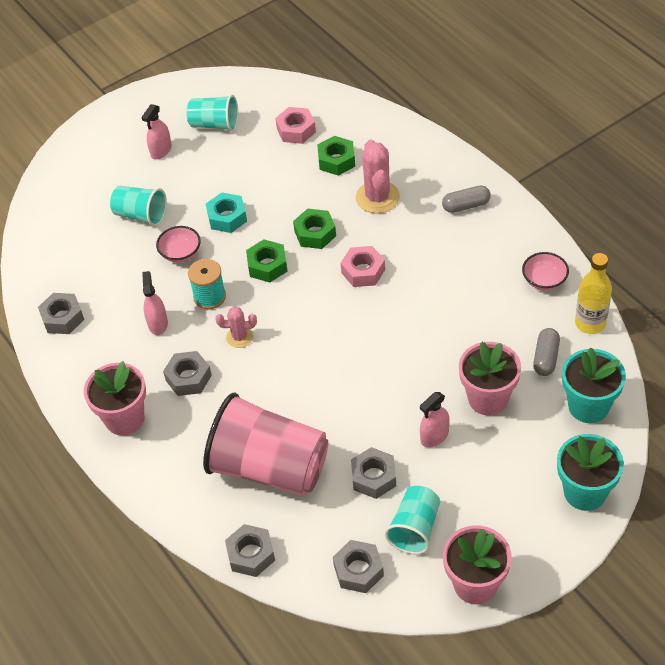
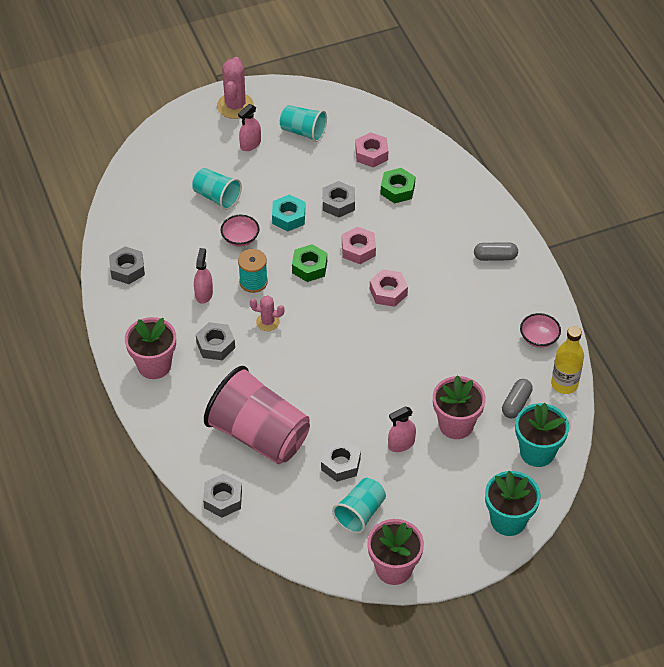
camera: 10 degrees right, 0 degrees up
(315, 233) = (358, 249): green nut -> pink nut
(358, 570) = (304, 534): grey nut -> grey nut (338, 203)
(377, 197) = (422, 231): pink cactus -> pink cactus (235, 106)

